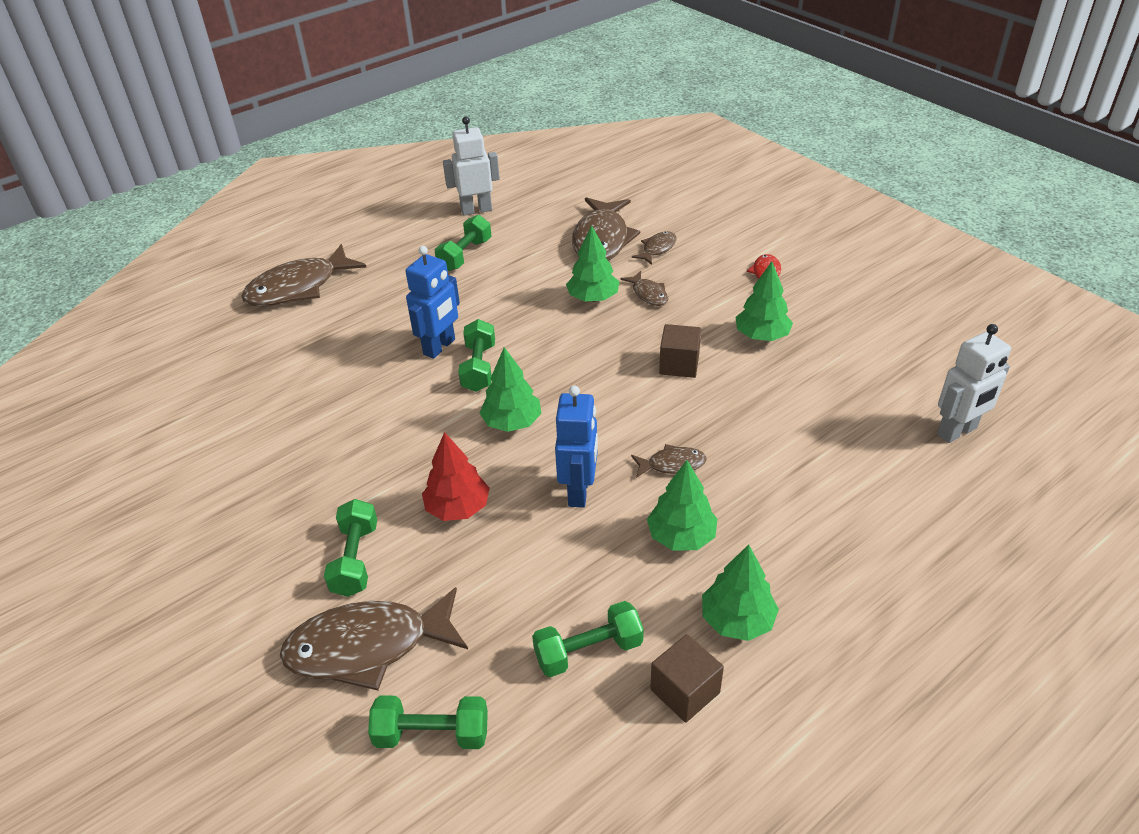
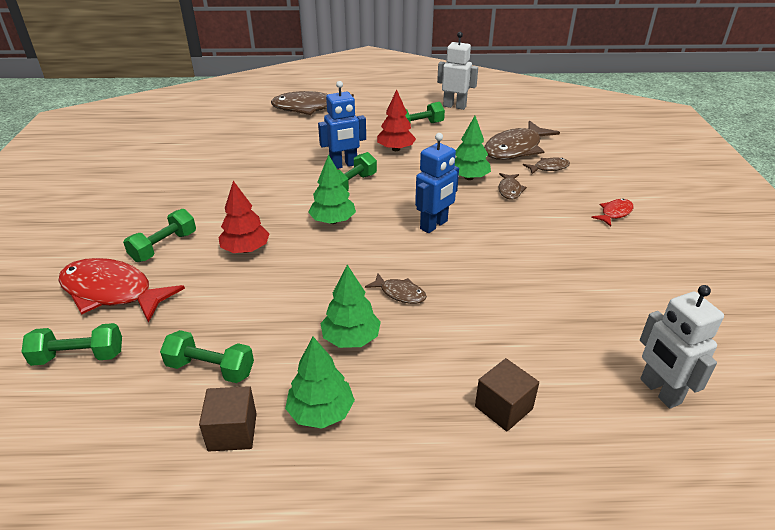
camera: 35 degrees right, 5 degrees down
(368, 647) = (112, 292): brown fish -> red fish
(432, 734) = (79, 356): green dumbbell -> green dumbbell turned 45 degrees counterclockwise
(475, 298) = (396, 149): none -> red tree
(579, 491) = (322, 277): blue robot -> blue robot (434, 225)
(679, 364) = (479, 238): brown cube -> brown cube (503, 407)
(762, 336) = (564, 249): green tree -> none
(957, 432) = (659, 391): white robot -> white robot turned 60 degrees clockwise

